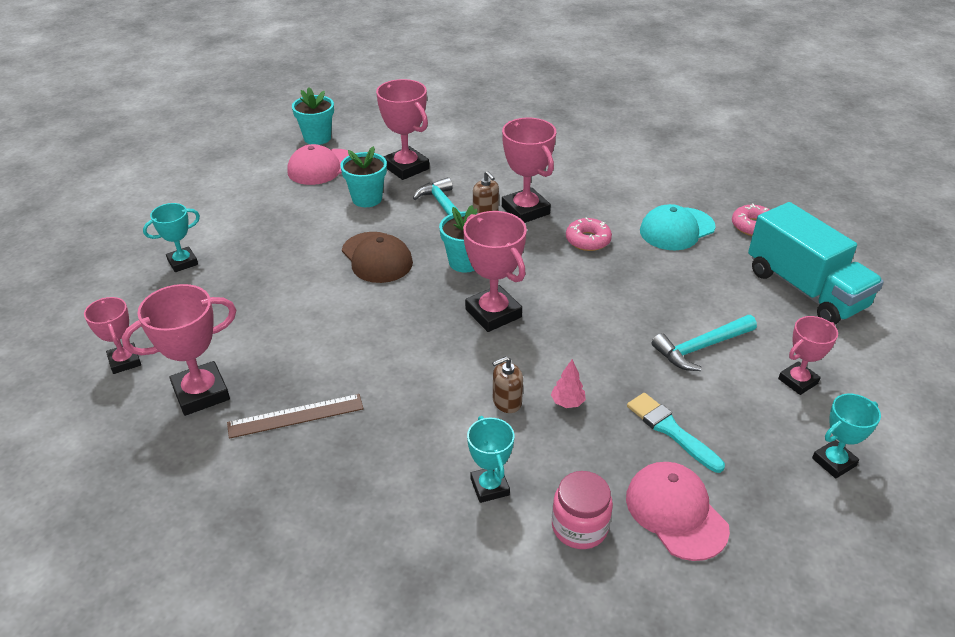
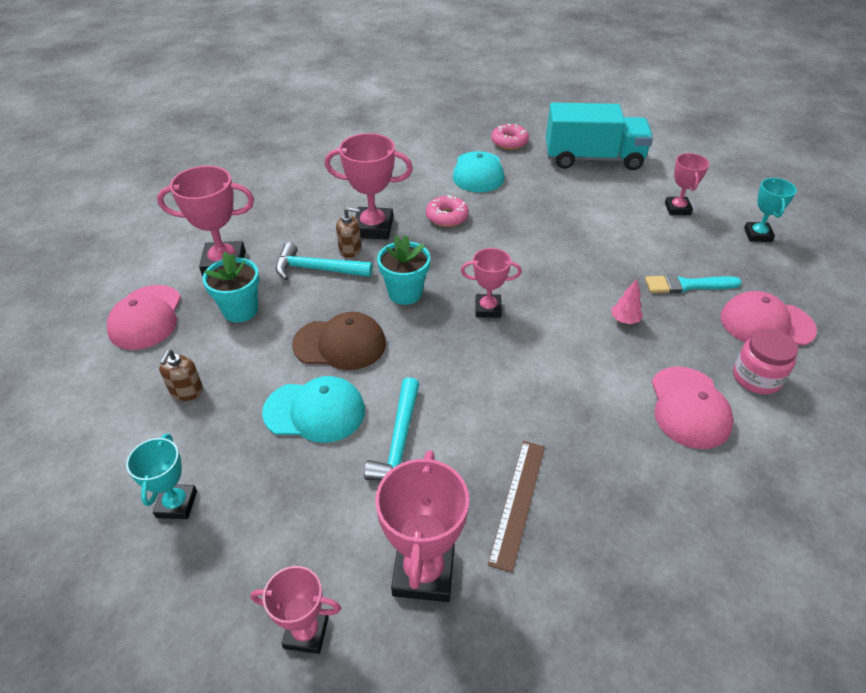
camera: 55 degrees left, 5 degrees up
(302, 278) = (315, 411): none -> turquoise cap
(317, 138) = (88, 299): turquoise flower pot -> none
(490, 487) = (689, 407): turquoise trophy -> pink cap
(493, 313) = (488, 309): pink trophy -> pink trophy, size x0.62
(507, 401) = (600, 352): brown soap dispenser -> brown soap dispenser (186, 391)
(700, 348) = (615, 229): turquoise hammer -> turquoise hammer (400, 442)

